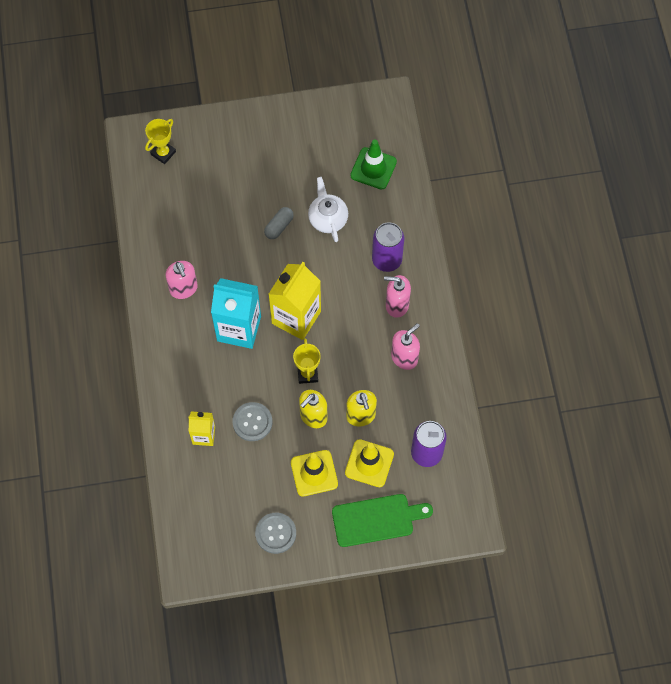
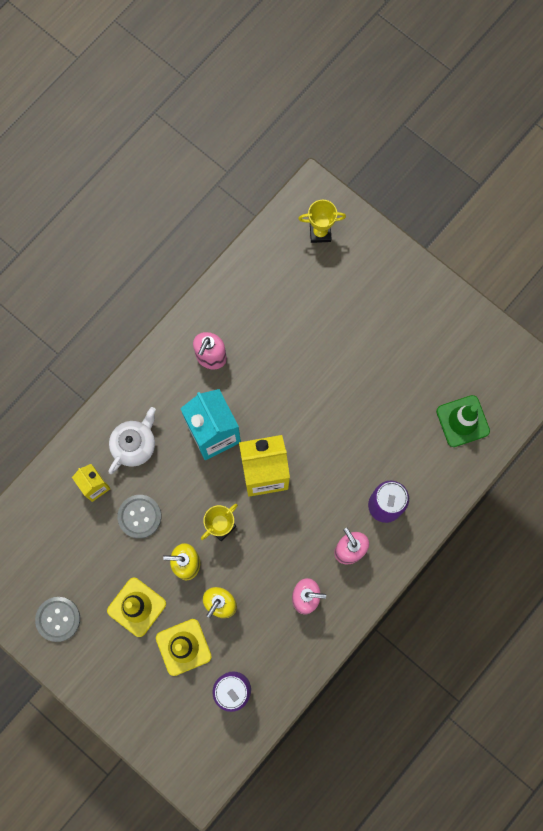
camera: 50 degrees right, 10 degrees up
(279, 226) = (336, 387): grey capsule -> none
(328, 218) = (380, 422): white teapot -> white teapot (134, 445)
(377, 520) = (138, 695): green cutting board -> none

